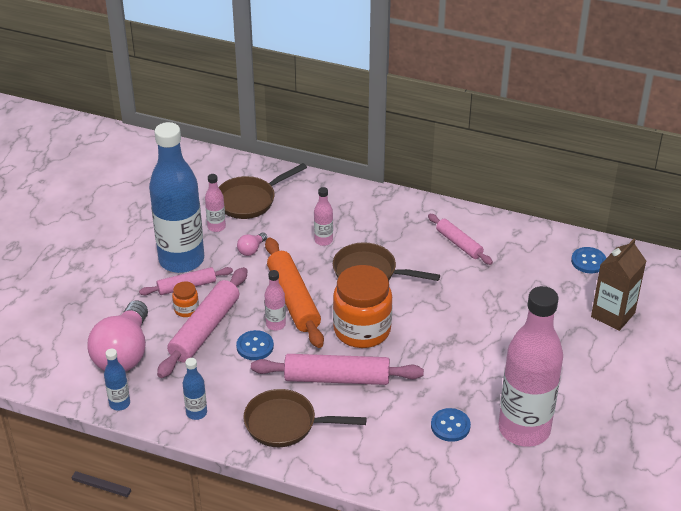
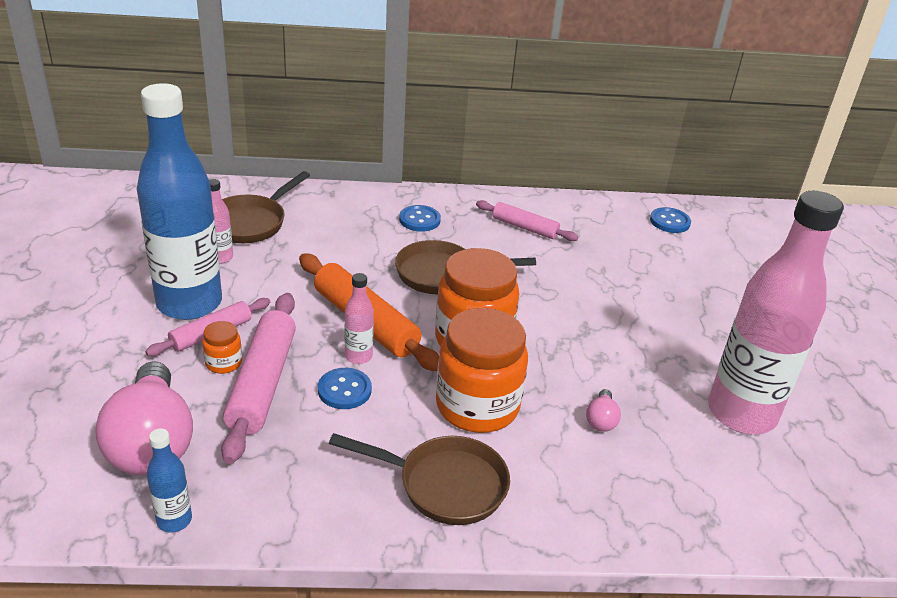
camera: 25 degrees left, 5 degrees down
(196, 413) = (304, 503): blue bottle -> none
(251, 250) = (280, 275): pink light bulb -> pink light bulb (601, 420)
(286, 424) = (444, 485): brown pan -> brown pan turned 150 degrees counterclockwise
(323, 240) = (366, 250): pink bottle -> none
(337, 378) = (477, 406): pink rolling pin -> orange jar
(450, 426) = (655, 431): blue button -> blue button (419, 220)
(613, 315) = (734, 268): brown carton -> none

